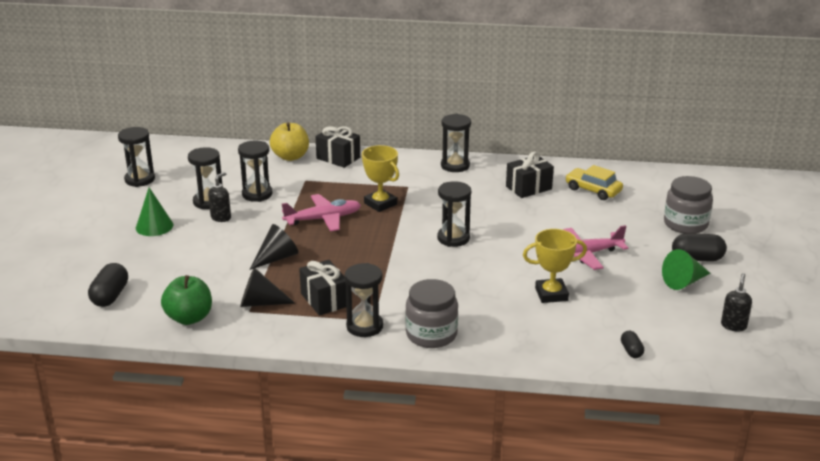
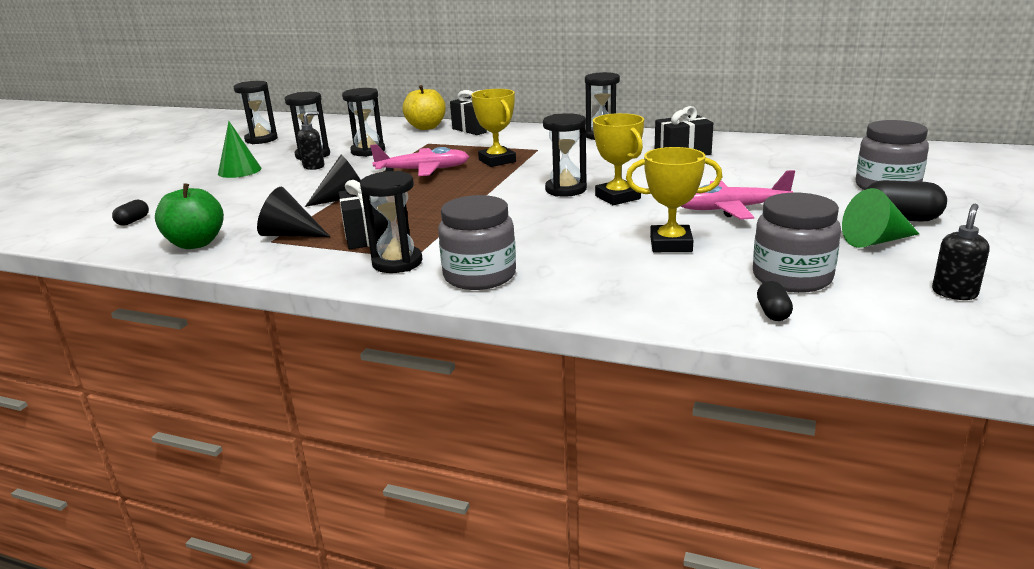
camera: 15 degrees right, 5 degrees down
(110, 296) = (133, 221): black capsule -> black capsule, size x0.57
(496, 245) = (617, 197): none -> yellow trophy
(593, 190) = (764, 156): yellow car -> none
(637, 320) = (792, 277): none -> grey jar

